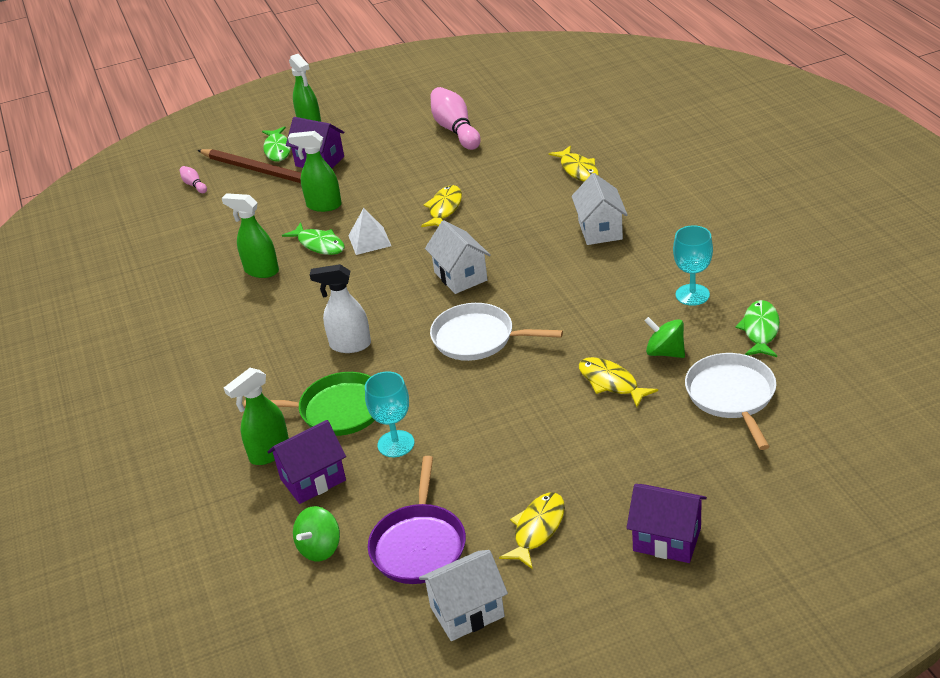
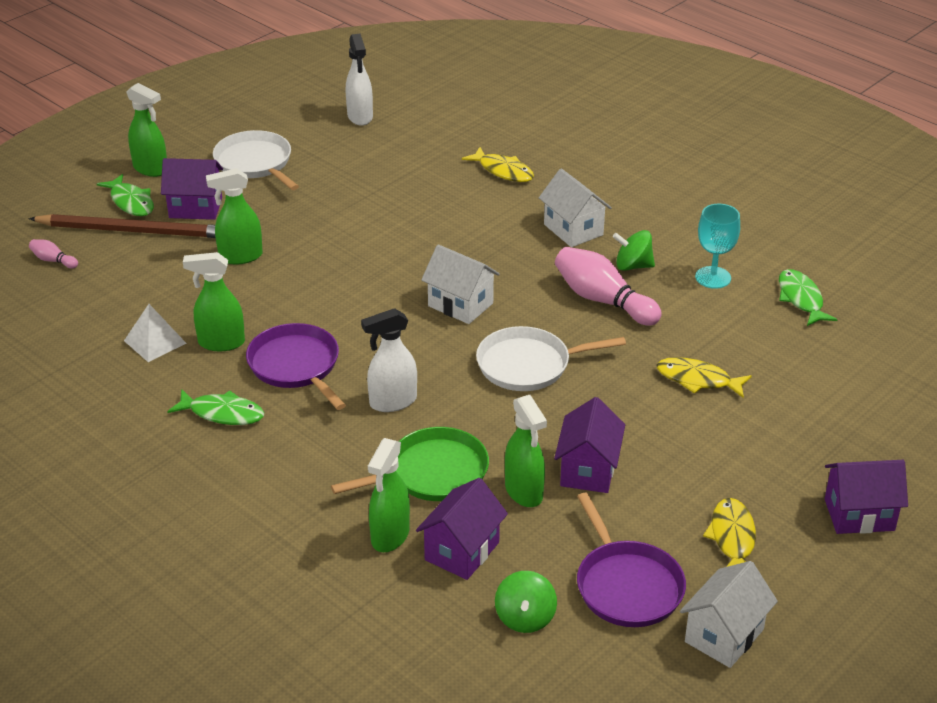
camera: 30 degrees left, 0 degrees up
(301, 300) = (296, 366): none -> purple pan
(319, 244) = (269, 301): green fish -> green fish (222, 413)
(369, 240) = (326, 285): white pyramid -> white pyramid (155, 342)
(396, 444) = (524, 492): turquoise goblet -> green spray bottle
(444, 209) = (387, 236): yellow fish -> none
(455, 130) = (333, 148): pink bowling pin -> pink bowling pin (603, 300)
(460, 438) = (588, 470): none -> purple house
(495, 107) = (360, 117): none -> white spray bottle
(665, 352) = (728, 339): green spinning top -> green spinning top (633, 266)
(731, 396) = (820, 367): white pan -> white pan (255, 163)

